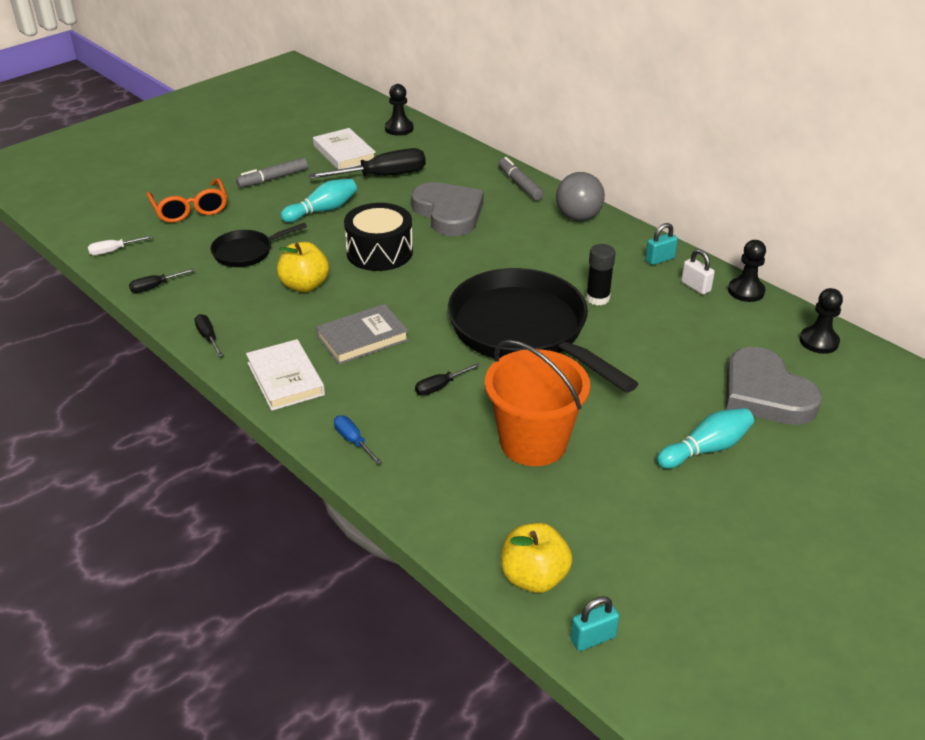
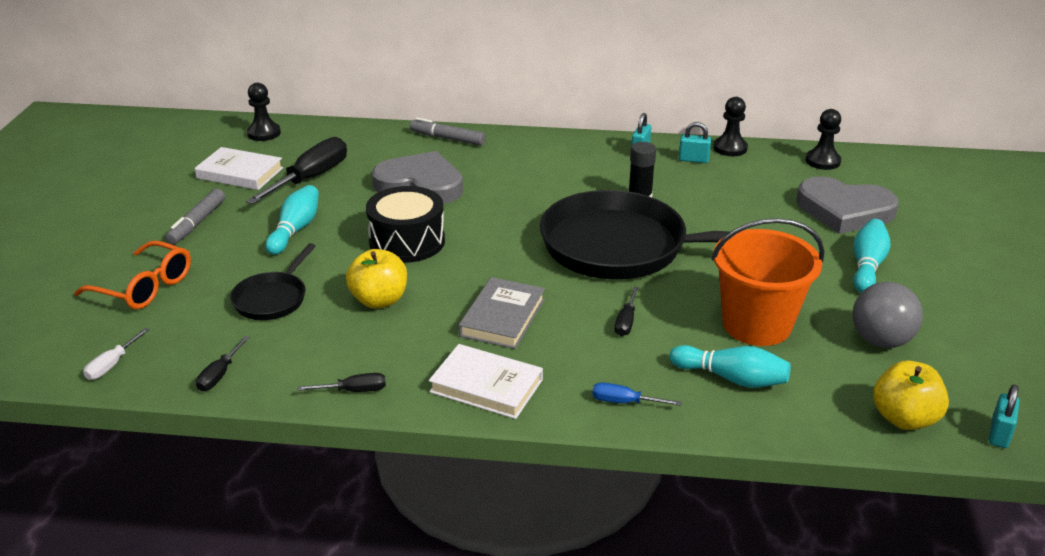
camera: 40 degrees left, 5 degrees down
(208, 337) = (353, 391): black screwdriver -> black screwdriver turned 150 degrees clockwise
(451, 469) = (732, 378): none -> turquoise bowling pin
(578, 217) = (533, 145): grey ball -> grey ball (880, 341)
(695, 287) = (693, 160): white padlock -> turquoise padlock

